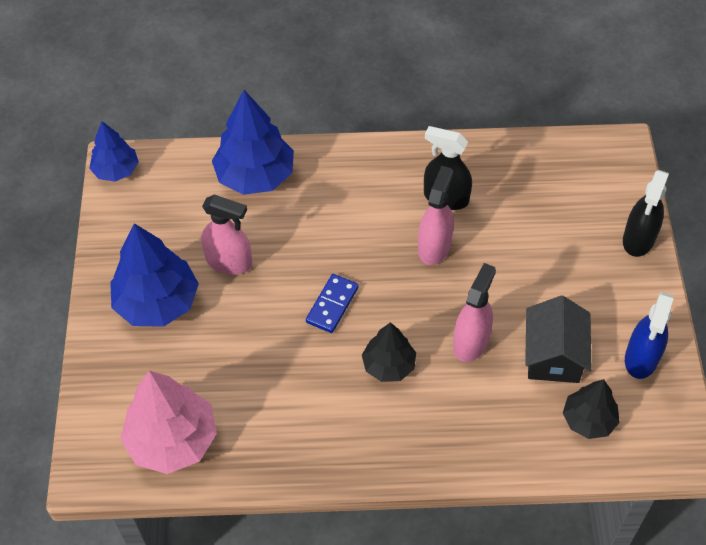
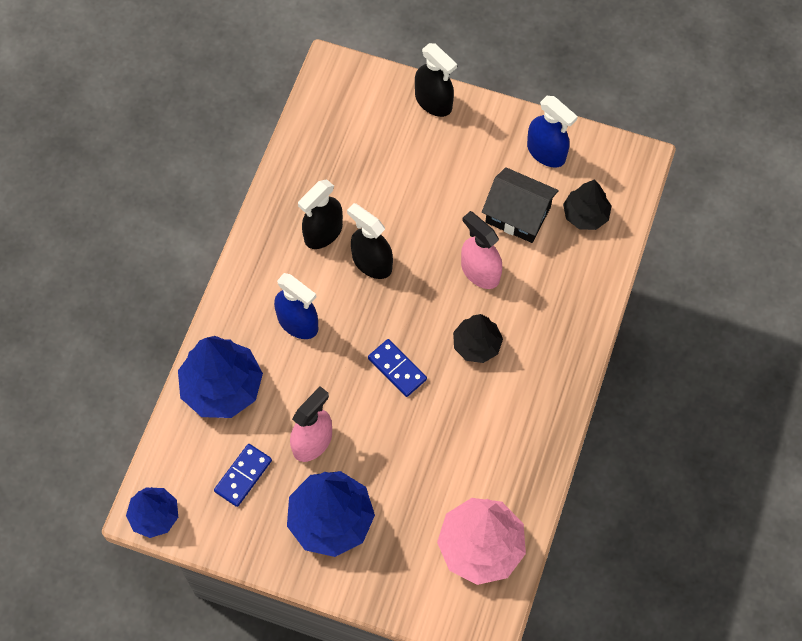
camera: 70 degrees left, 10 degrees up
(176, 220) = (243, 476): none -> blue domino
(344, 210) = (298, 323): none -> blue spray bottle
(434, 246) = (372, 262): pink spray bottle -> black spray bottle

